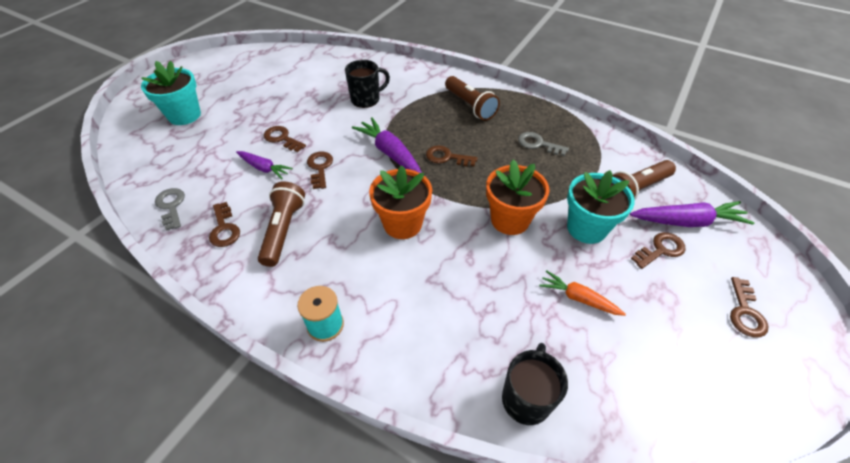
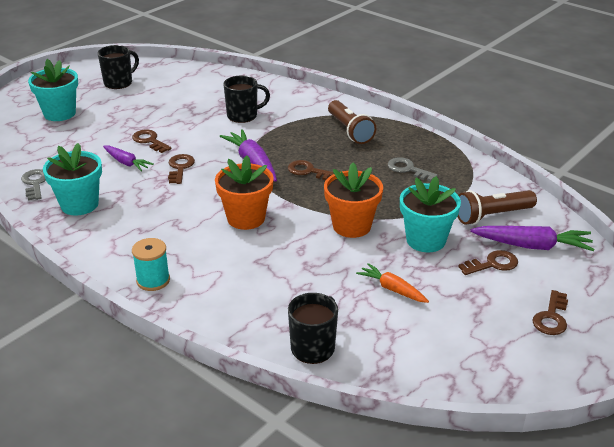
camera: 10 degrees right, 15 degrees down
(224, 229) = (79, 204): brown key -> turquoise flower pot
(238, 74) = (119, 83): none -> black mug
(283, 230) = (133, 211): brown flashlight -> none

